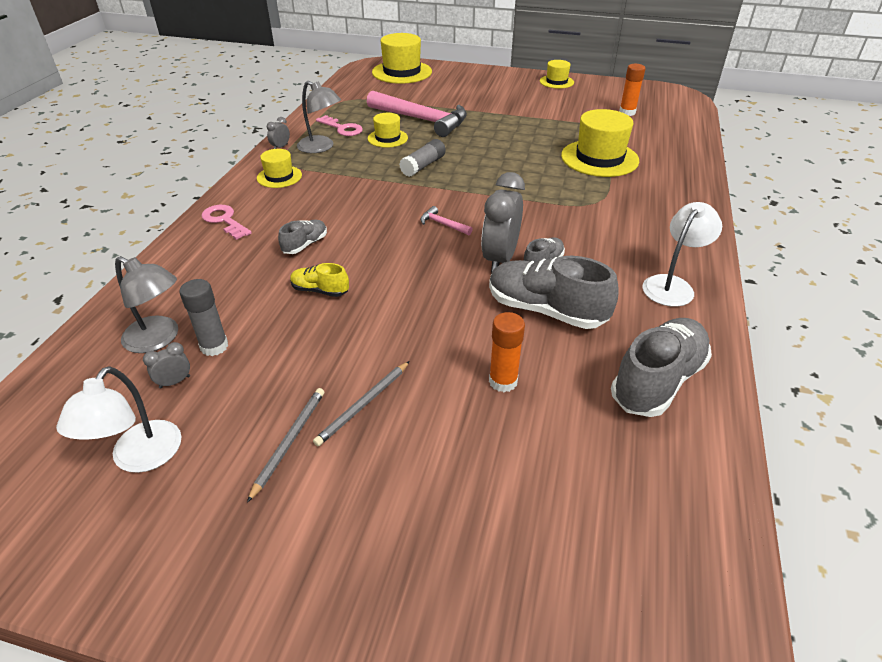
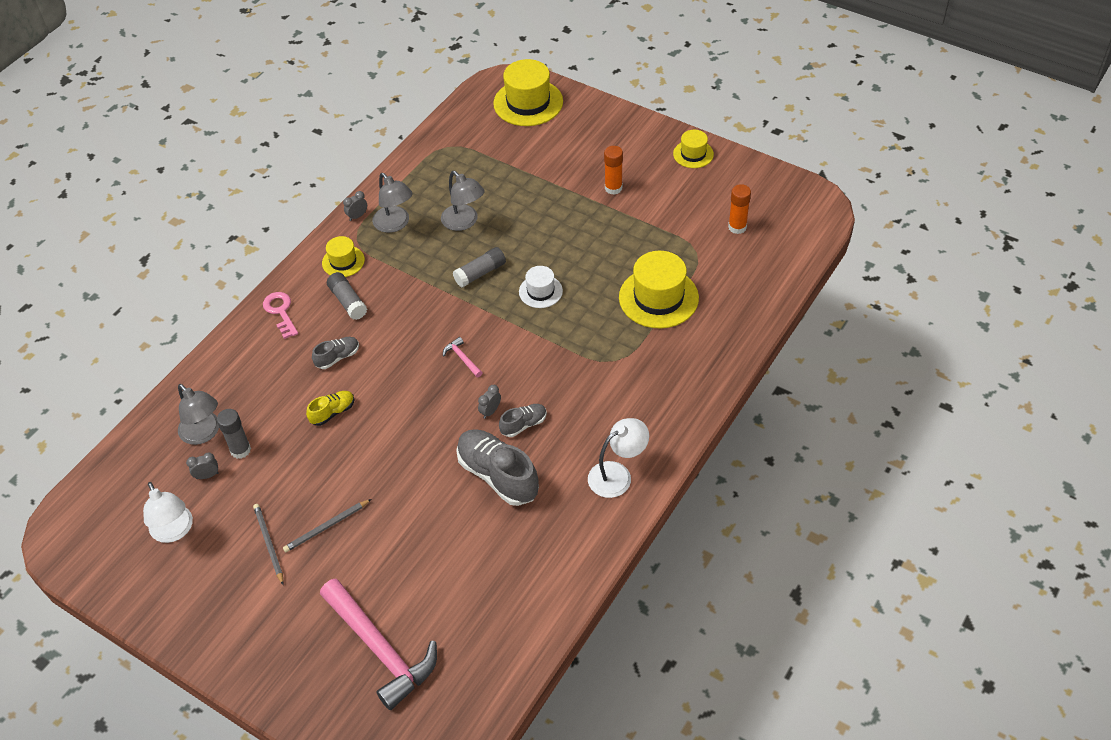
camera: 20 degrees right, 10 degrees up
(139, 458) = (174, 531): white lamp -> white lamp turned 60 degrees counterclockwise
(289, 442) = (269, 543): grey pencil -> grey pencil turned 60 degrees counterclockwise
(297, 202) = (348, 301): none -> grey glue stick
(320, 290) = (332, 412): yellow shoe -> yellow shoe turned 105 degrees clockwise
(342, 128) = (426, 197): pink key -> none
(387, 138) = (464, 222): yellow hat -> grey lamp
(422, 120) = (511, 198): pink hammer -> pink hammer (381, 649)
(489, 169) = (540, 291): none -> white hat
(500, 259) = (490, 411): grey clock -> grey clock, size x0.44
(503, 381) = (430, 533): orange glue stick -> orange glue stick (613, 188)
(657, 381) = (542, 561): grey shoe -> none

